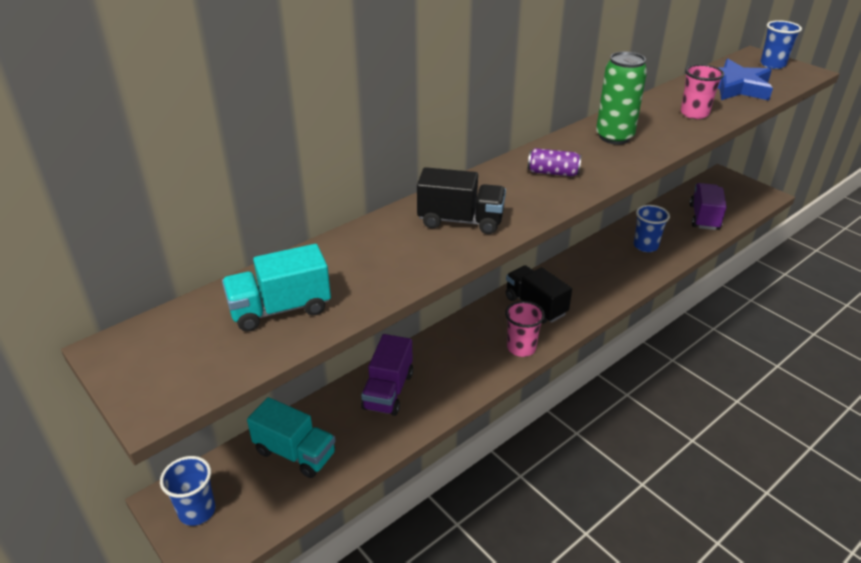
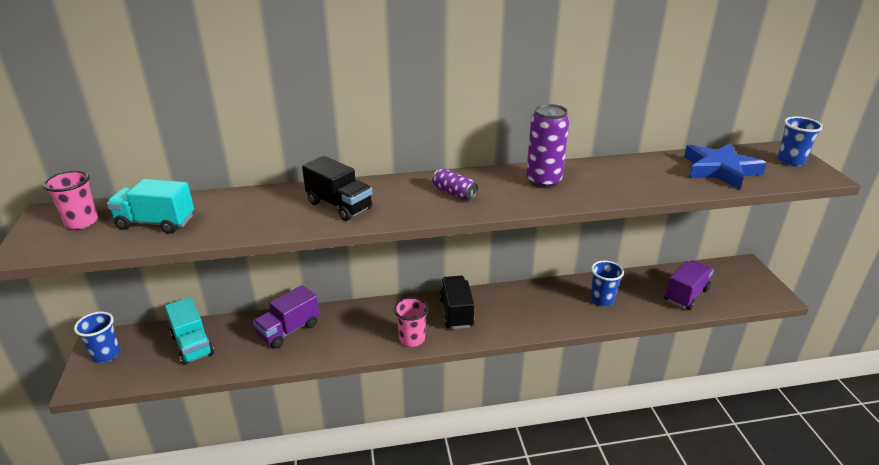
camera: 30 degrees right, 5 degrees down
(614, 137) = (543, 181): green can -> purple can
(694, 113) = (644, 182): pink cup -> pink cup (82, 222)

